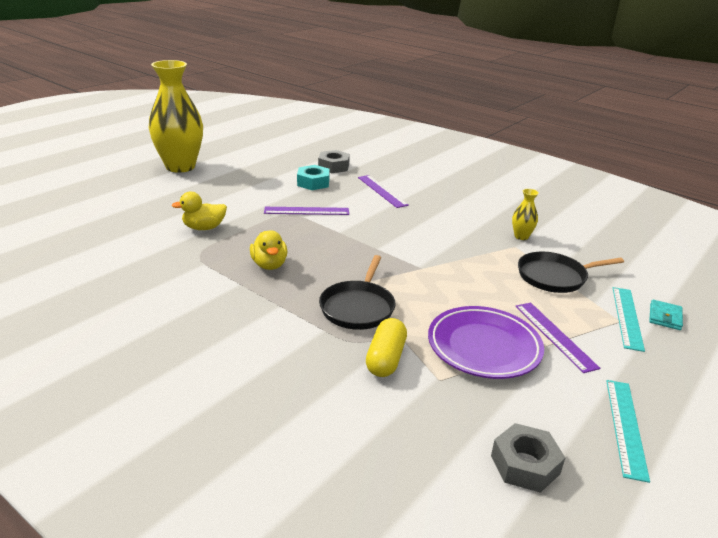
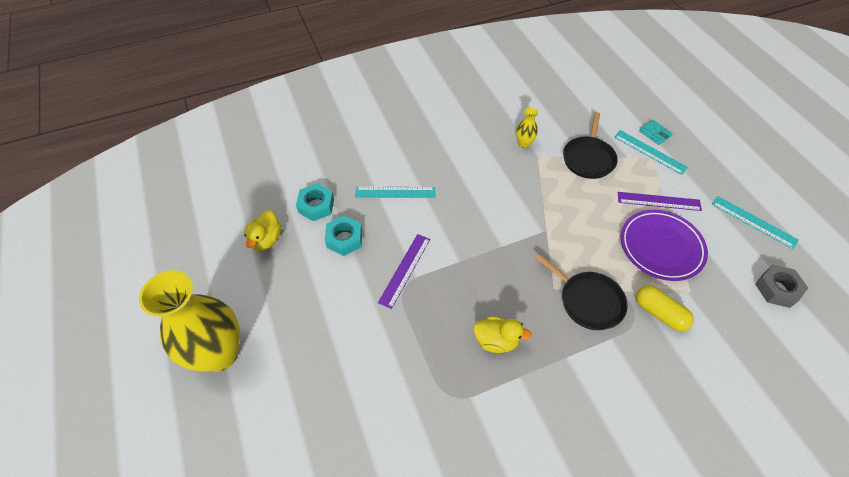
camera: 60 degrees left, 25 degrees up
(204, 228) = (396, 375): yellow duck -> yellow duck (266, 240)
(333, 166) = (316, 206): grey nut -> turquoise nut
(382, 191) = (395, 192): purple ruler -> turquoise ruler

